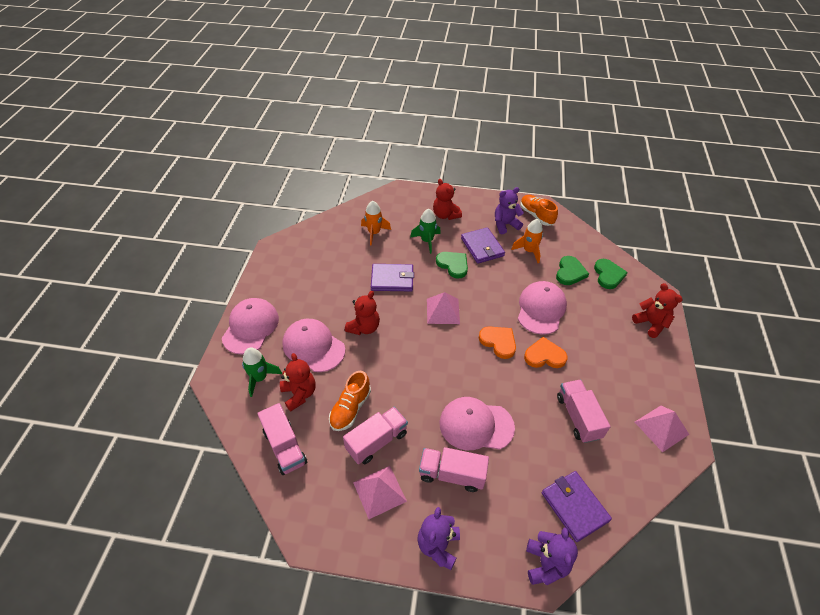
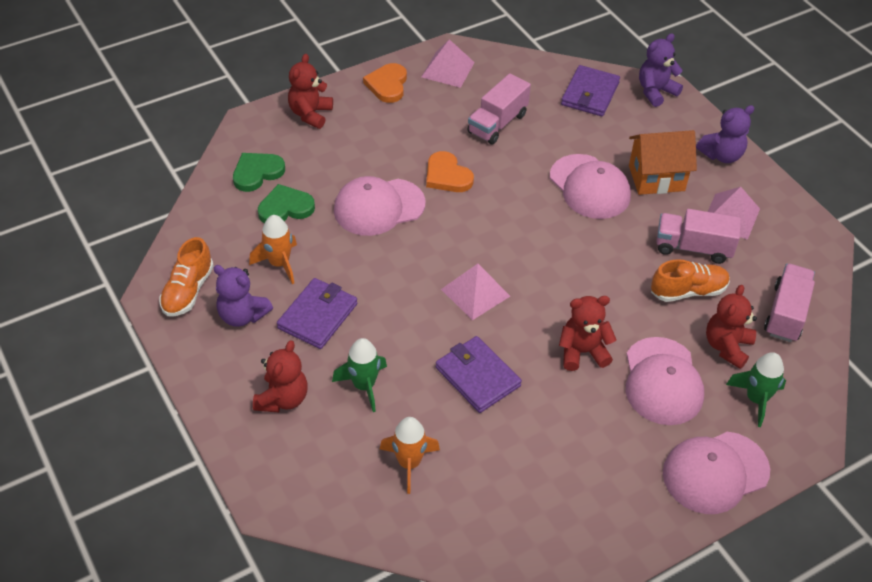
camera: 130 degrees left, 0 degrees up
(452, 474) = (656, 178): pink truck -> orange house
(453, 265) = (385, 327): green heart -> none
(498, 342) = (468, 220): orange heart -> orange heart (387, 85)

